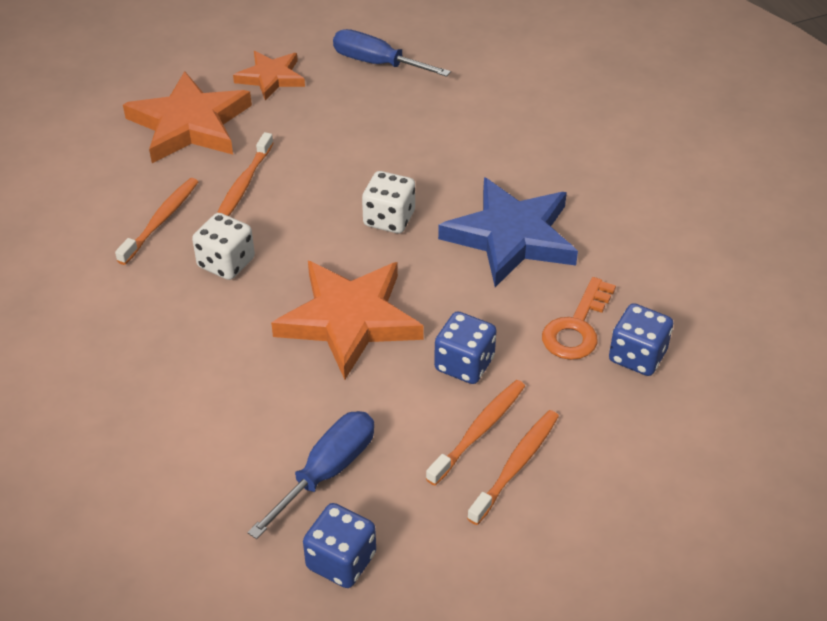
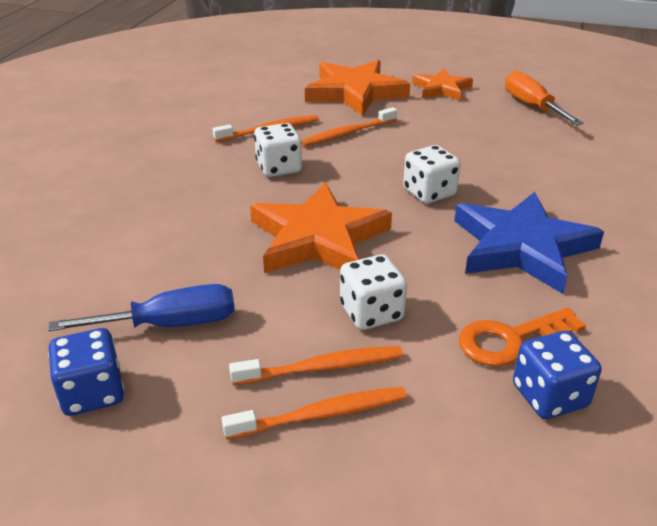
camera: 40 degrees right, 10 degrees down
(377, 63) = (532, 106): blue screwdriver -> orange screwdriver
(464, 364) = (371, 312): blue dice -> white dice

